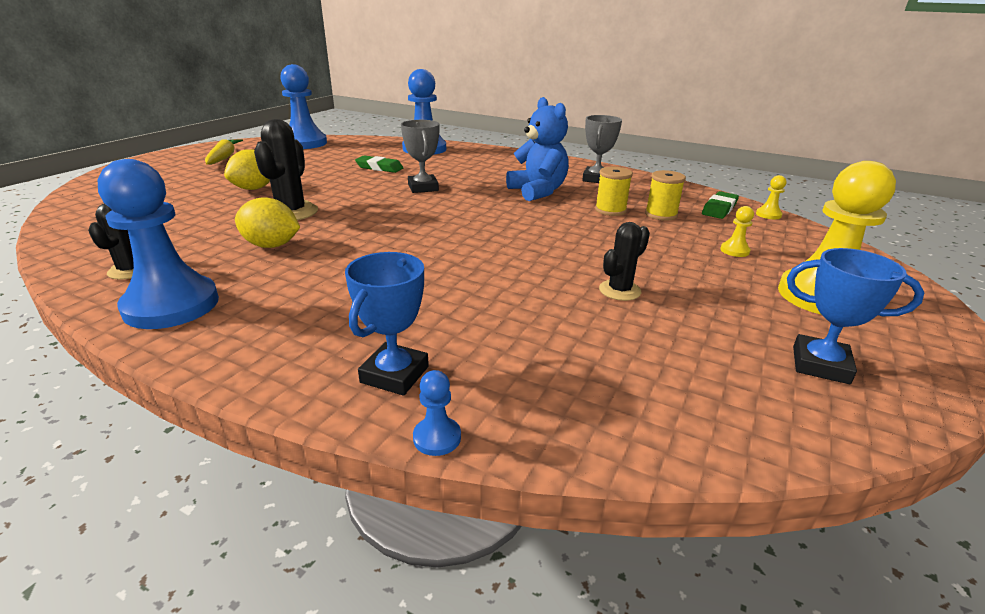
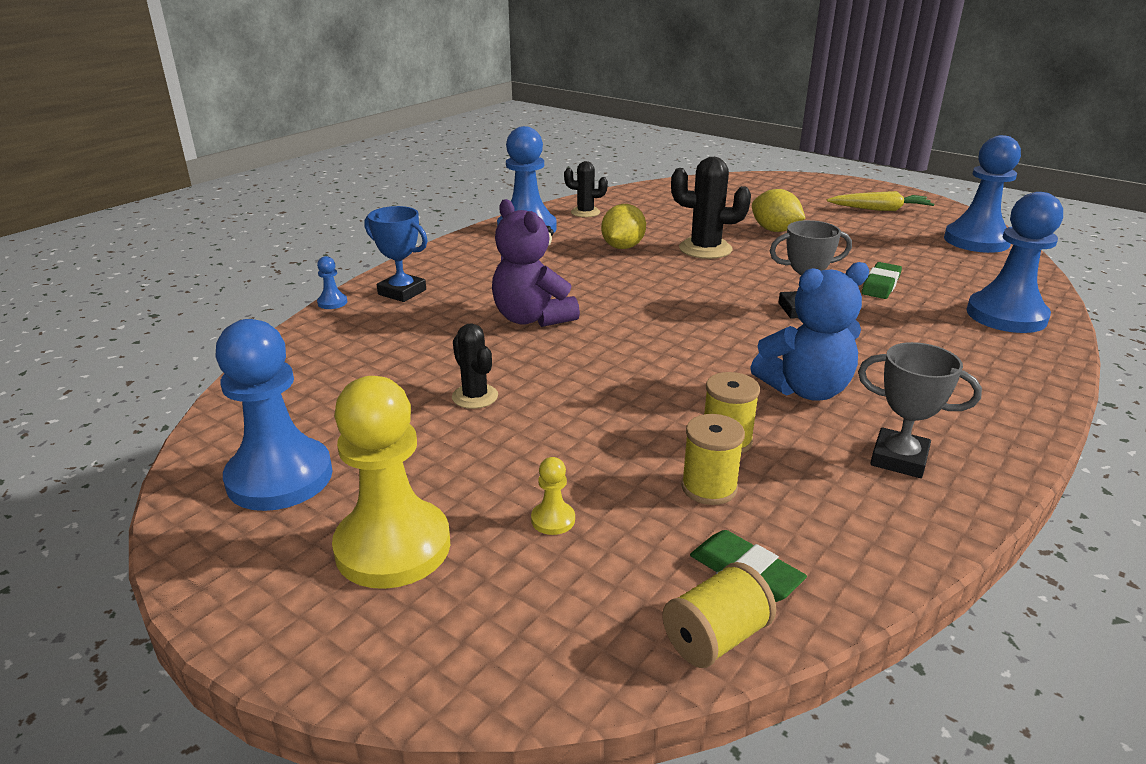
camera: 100 degrees right, 0 degrees up
(459, 279) = (532, 318): none -> purple teddy bear
(768, 215) = (715, 638): yellow pawn -> yellow spool
(820, 365) = (280, 477): blue trophy -> blue pawn

